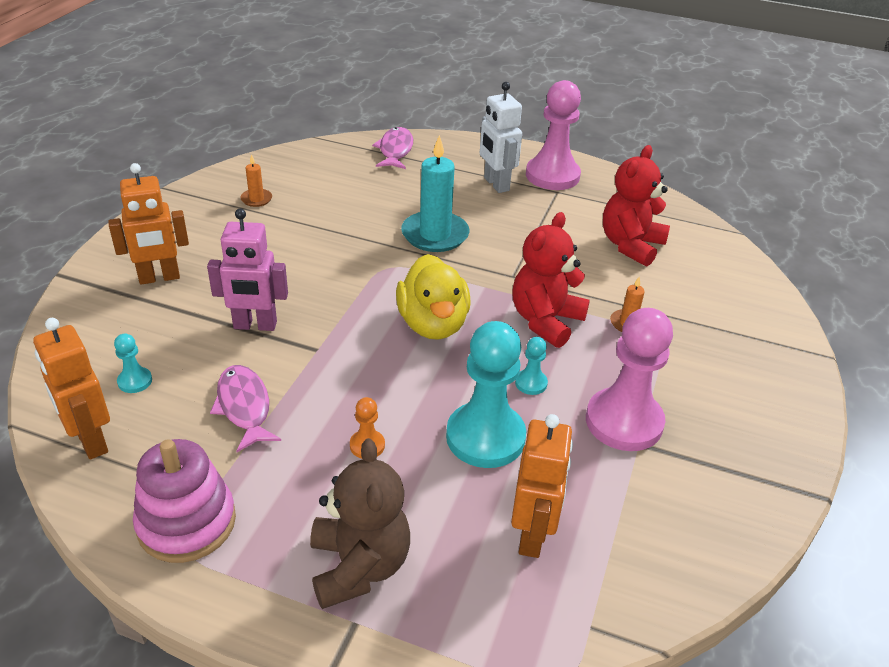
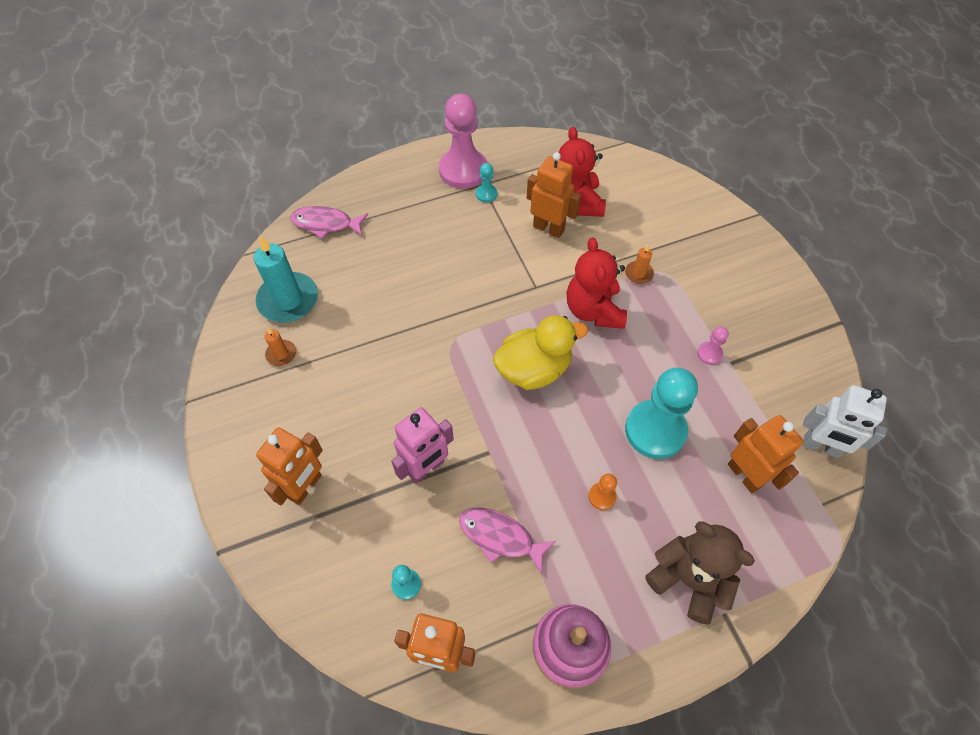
camera: 40 degrees left, 20 degrees up
(395, 150) = (326, 224): pink fish -> pink fish turned 45 degrees counterclockwise
(433, 324) = (534, 369): yellow duck -> yellow duck turned 60 degrees counterclockwise
(435, 235) = (448, 288): turquoise candle -> turquoise candle (288, 300)
(496, 184) = (435, 207): white robot -> white robot (820, 446)
(531, 383) = (636, 368): turquoise pawn -> turquoise pawn (486, 194)
(579, 247) = (549, 228): none -> orange robot
(624, 422) = (709, 354): pink pawn -> pink pawn, size x0.44

